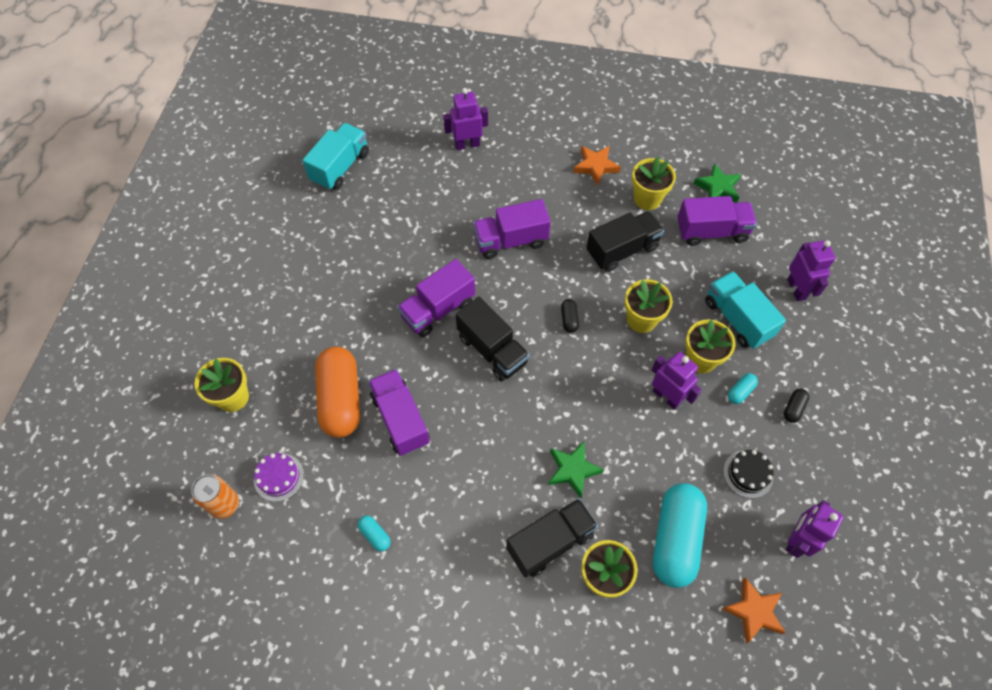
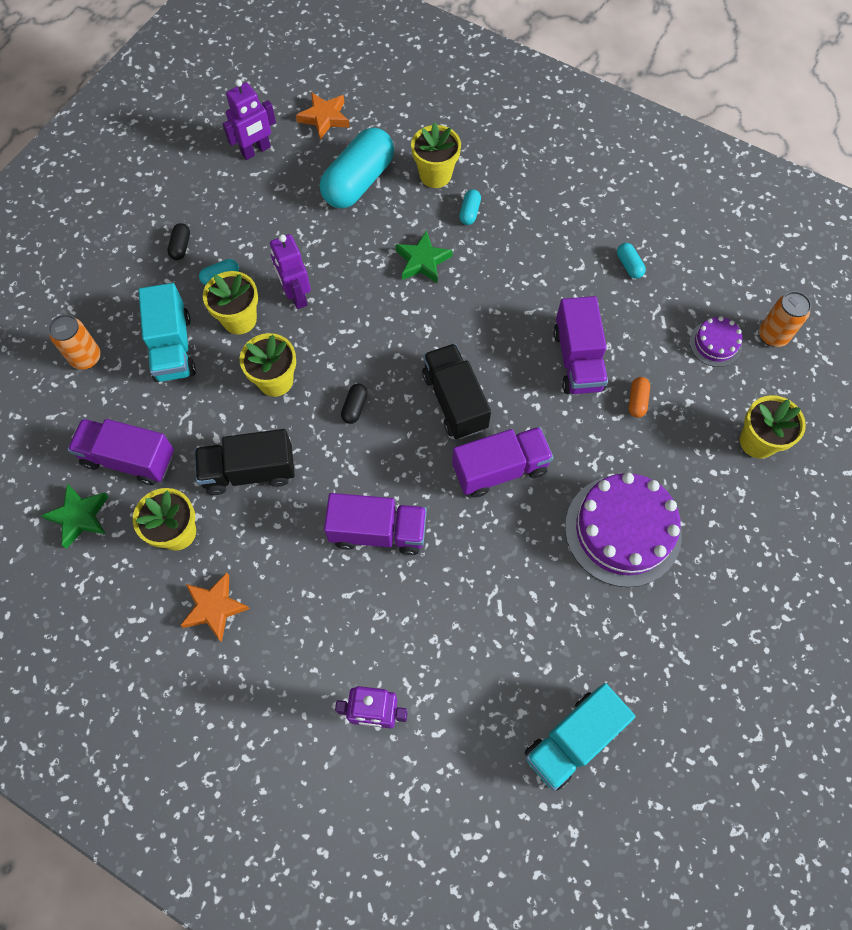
camera: 160 degrees left, 5 degrees up
(333, 295) = (622, 530): none -> purple cake
(341, 399) = (637, 401): orange capsule -> orange capsule, size x0.41
(550, 542) = (469, 212): black truck -> turquoise capsule
(748, 474) = (262, 208): black cake -> none
(793, 408) = (181, 246): black capsule -> black capsule turned 45 degrees counterclockwise
(796, 289) = (86, 358): purple robot -> orange can

